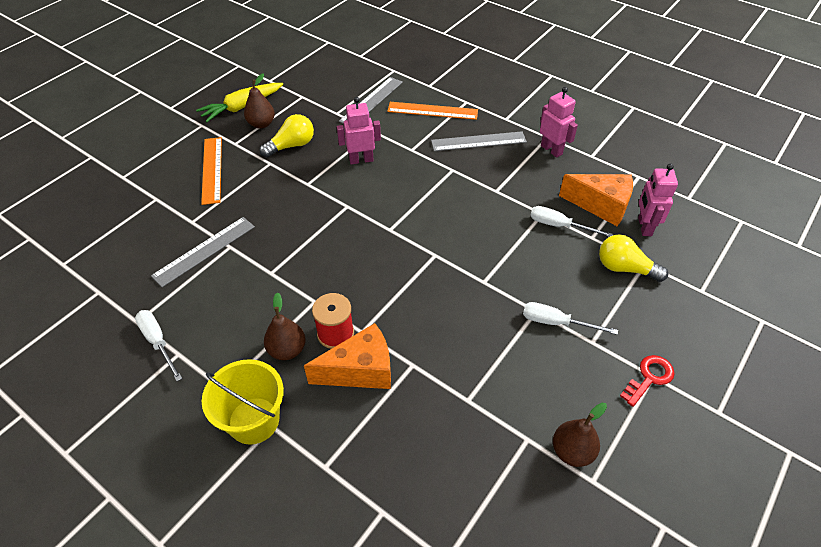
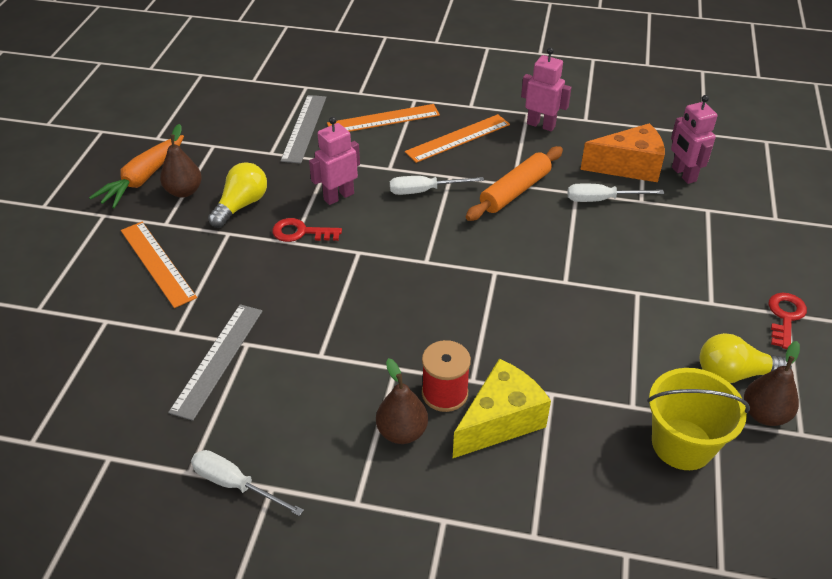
camera: 25 degrees left, 5 degrees down
(242, 107) = (143, 179): yellow carrot -> orange carrot
(254, 420) = (418, 522): yellow bucket -> yellow bucket (682, 444)
(317, 178) = (301, 232): none -> red key
(360, 370) = (500, 421): orange cheese -> yellow cheese
(478, 141) = (458, 138): grey ruler -> orange ruler
(494, 197) = (515, 191): none -> orange rolling pin
(556, 322) = (665, 296): white screwdriver -> white screwdriver (424, 191)
(625, 268) = (693, 221): yellow light bulb -> yellow light bulb (734, 373)

